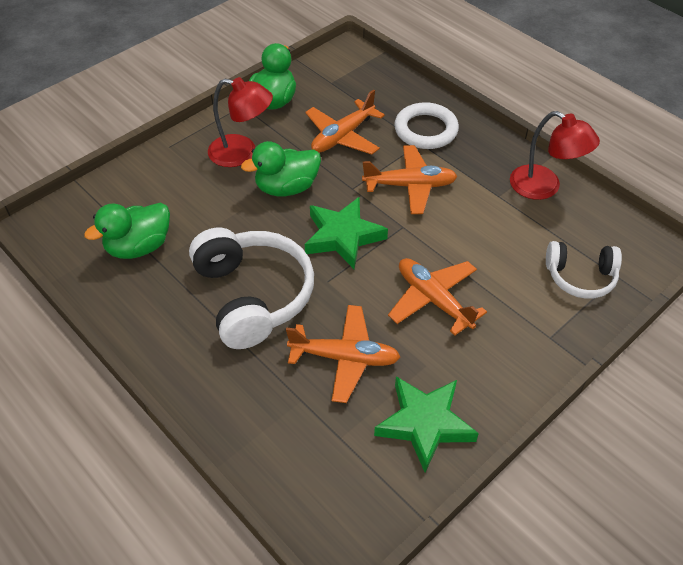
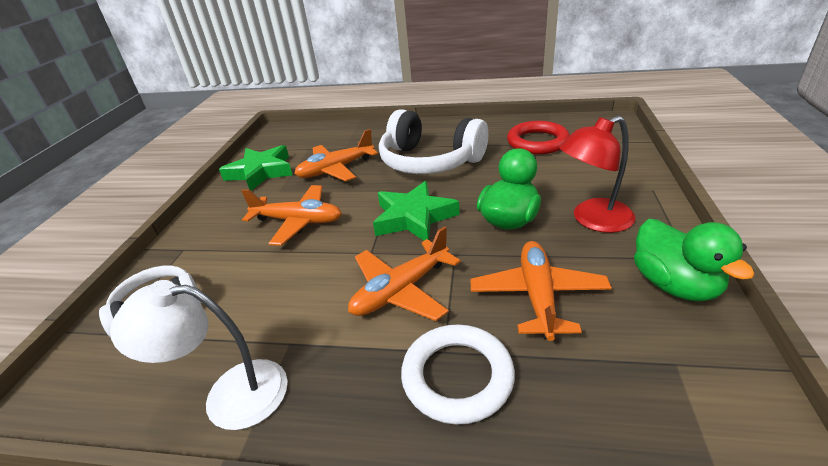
camera: 145 degrees right, 15 degrees down
(139, 247) = (537, 142): green duck -> red ring
(544, 187) = (229, 394): red lamp -> white lamp

